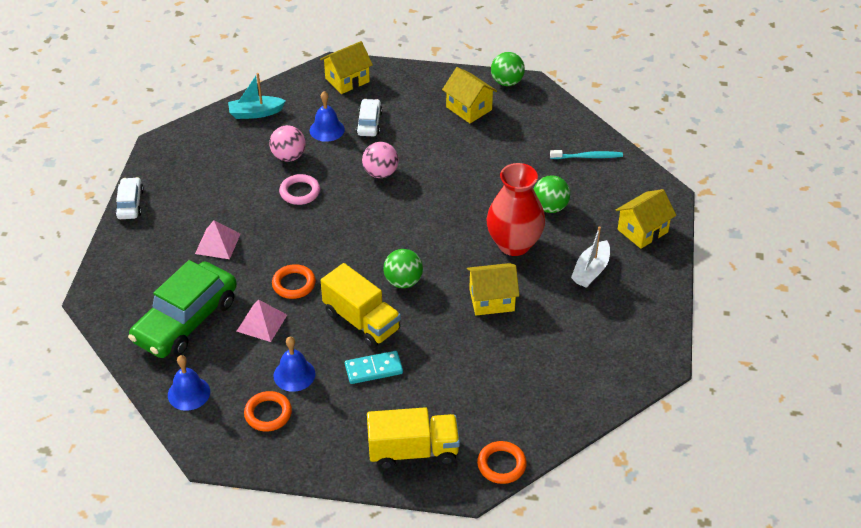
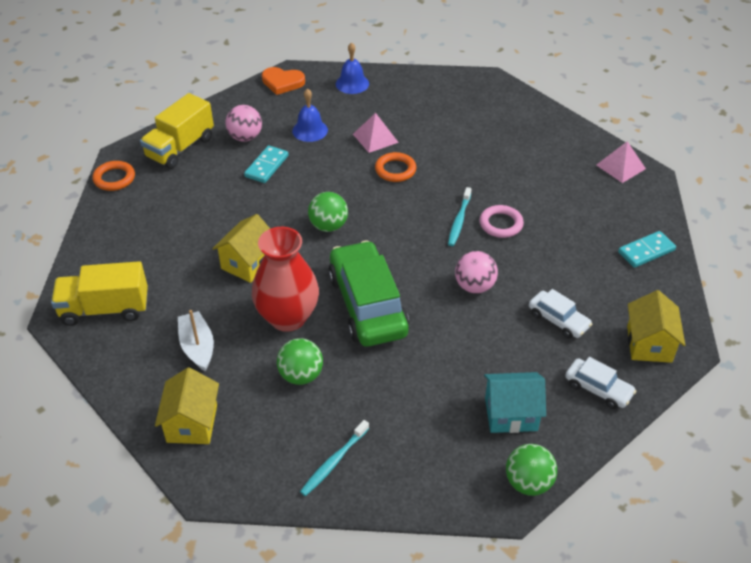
camera: 130 degrees right, 0 degrees up
(130, 204) = (580, 131): white car -> white car (598, 389)
(186, 320) = (419, 107): green car -> green car (367, 305)
(217, 243) = (484, 153): pink pyramid -> pink pyramid (620, 166)
(236, 450) = (282, 82): none -> orange heart
(255, 113) = (646, 251): turquoise boat -> turquoise domino
(268, 414) = (293, 106): orange ring -> none
(288, 156) = (557, 241): pink ball -> pink ball (245, 137)
(319, 215) = (459, 221): none -> turquoise toothbrush
(327, 129) = (575, 285): blue bell -> none
(361, 321) = (317, 183): yellow truck -> yellow truck (105, 309)
(469, 108) = (511, 414): yellow house -> turquoise house

